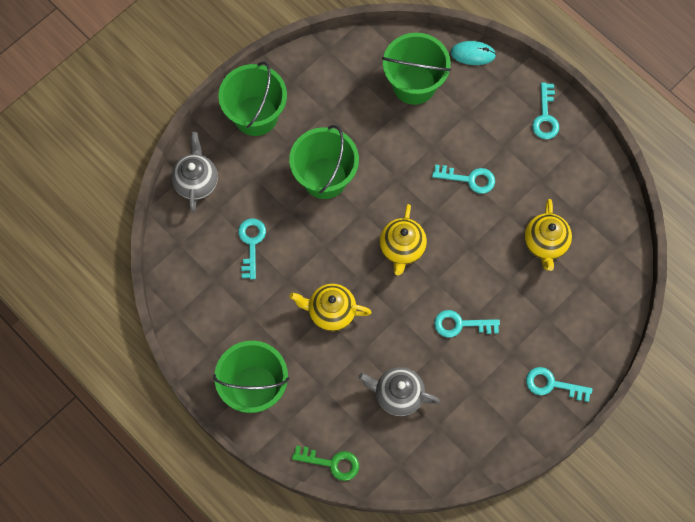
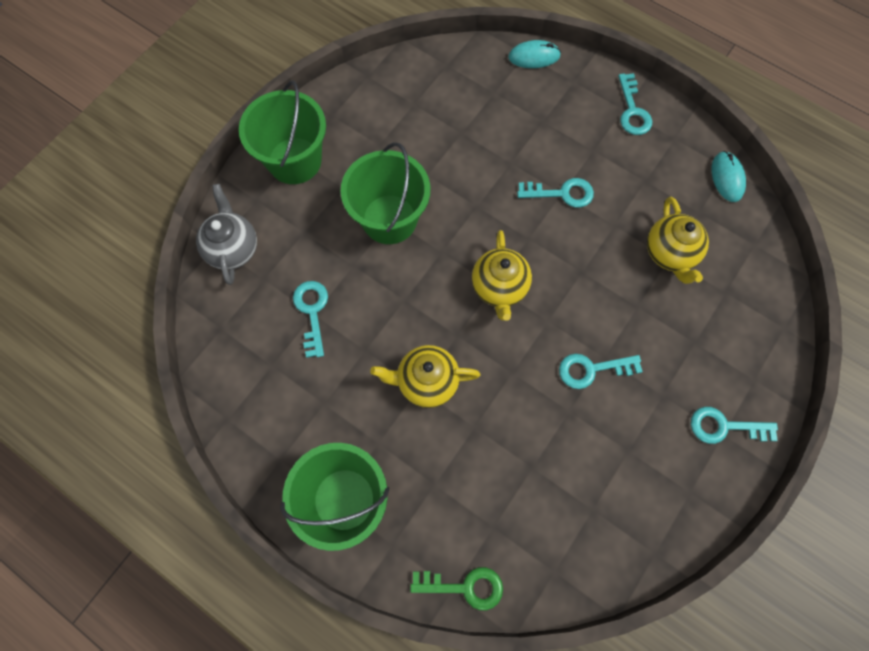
camera: 10 degrees left, 0 degrees up
(398, 395) = (533, 476): grey teapot -> none
(414, 84) = (474, 98): green bucket -> none
(609, 188) = (727, 178): none -> turquoise mouse

